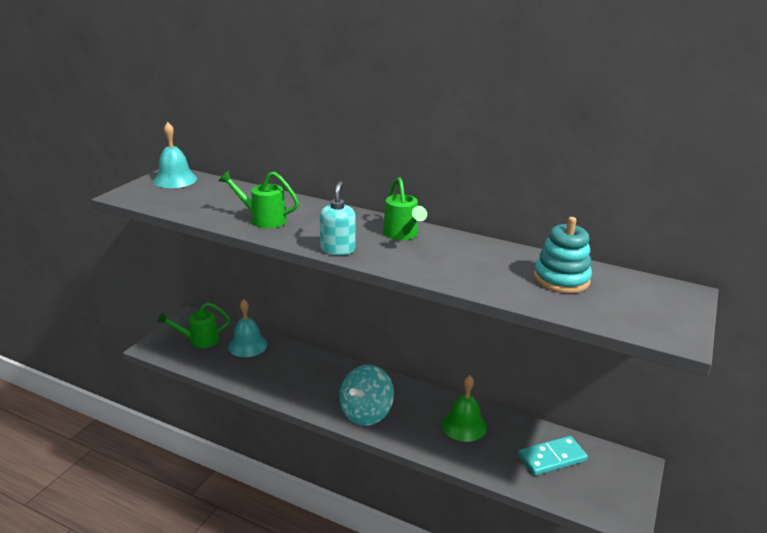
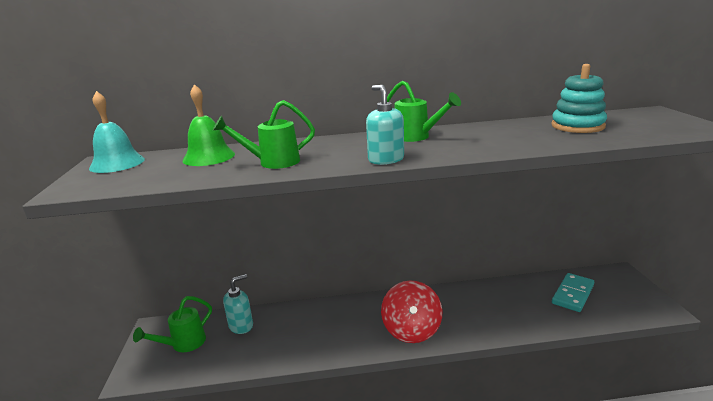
camera: 30 degrees left, 5 degrees down
(247, 345) = (241, 326): turquoise bell -> turquoise soap dispenser
(366, 413) = (411, 330): turquoise spinning top -> red spinning top
(464, 425) = (492, 302): green bell -> green bell (209, 157)

